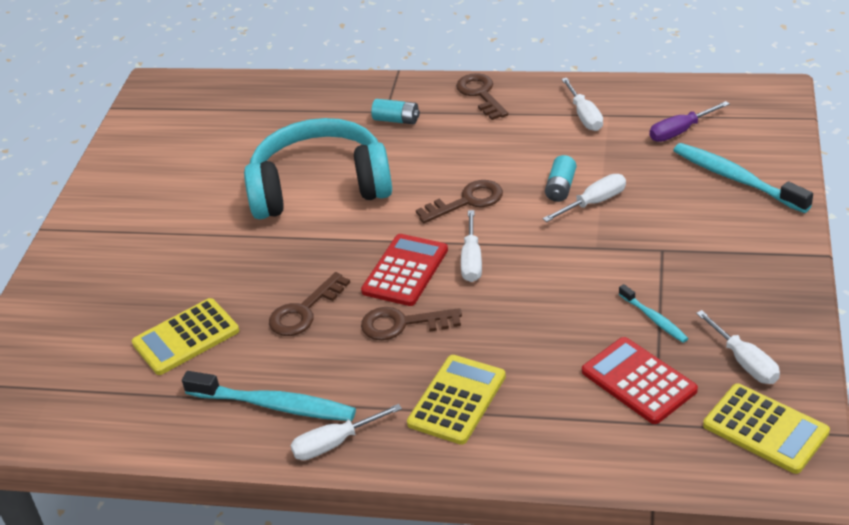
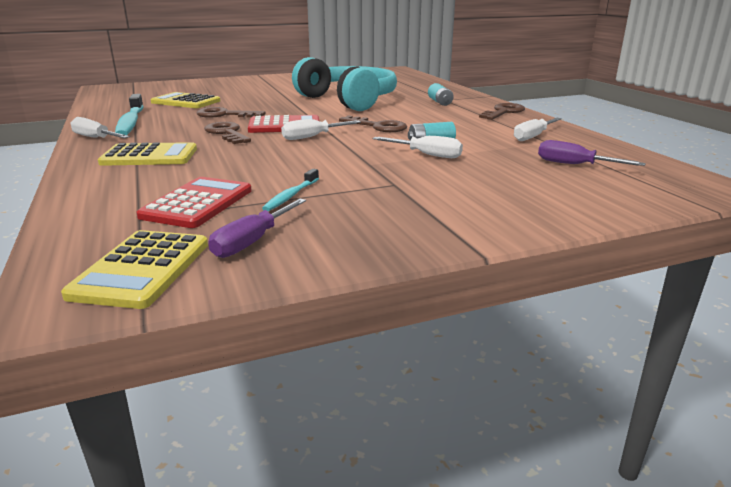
camera: 55 degrees right, 15 degrees down
(736, 179) = (545, 194): turquoise toothbrush -> none
(744, 361) = (253, 241): white screwdriver -> purple screwdriver

